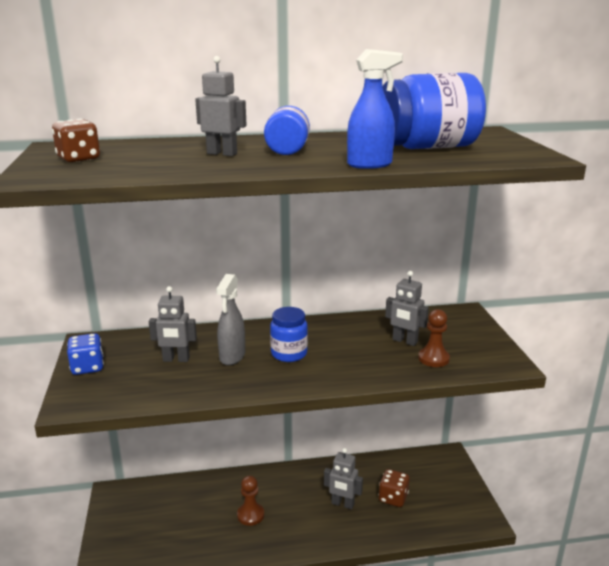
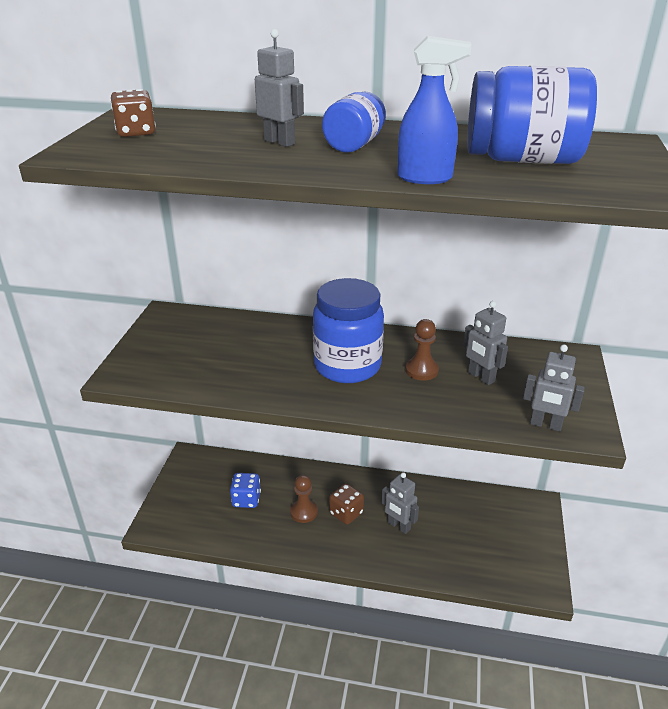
camera: 20 degrees right, 10 degrees up
(87, 367) = (152, 340): blue dice -> blue dice (246, 499)
(176, 359) = (234, 349): grey robot -> grey robot (545, 425)
(232, 357) = (289, 357): grey spray bottle -> none
(289, 354) = (347, 366): blue jar -> blue jar, size x1.72
(393, 498) = (454, 534): brown dice -> brown dice (346, 513)
(433, 358) = (501, 405): brown pawn -> brown pawn (421, 370)

